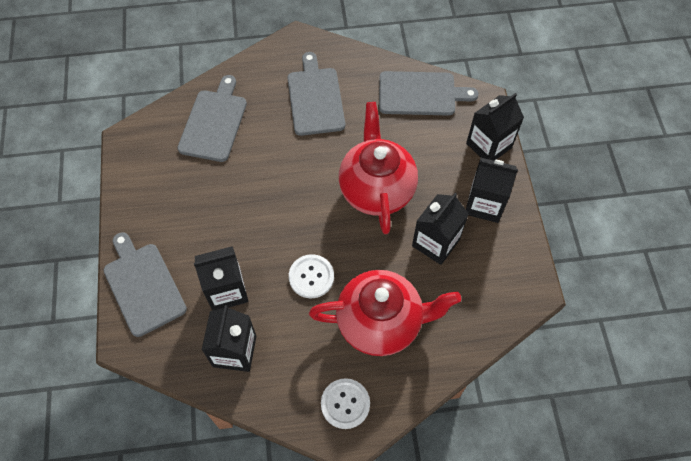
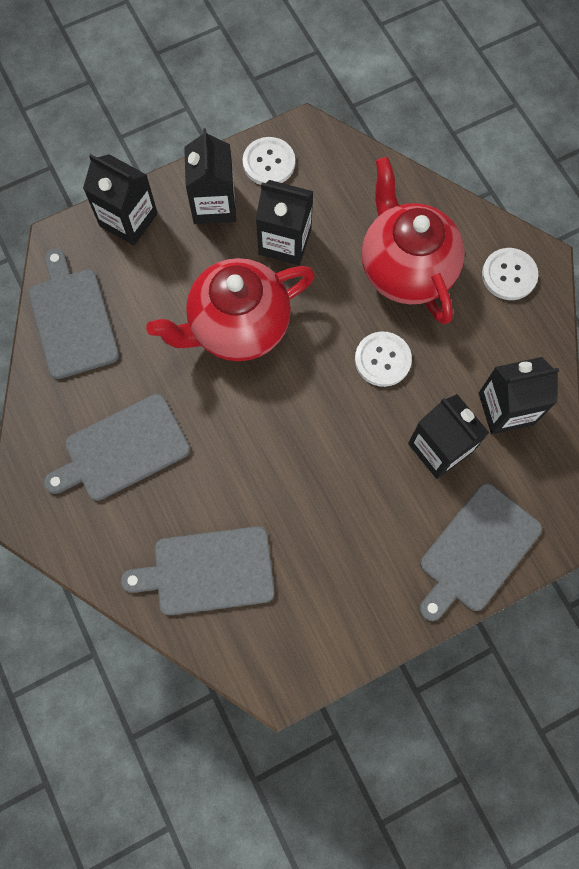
camera: 110 degrees left, 10 degrees up
(511, 254) = (269, 163): none -> white button

